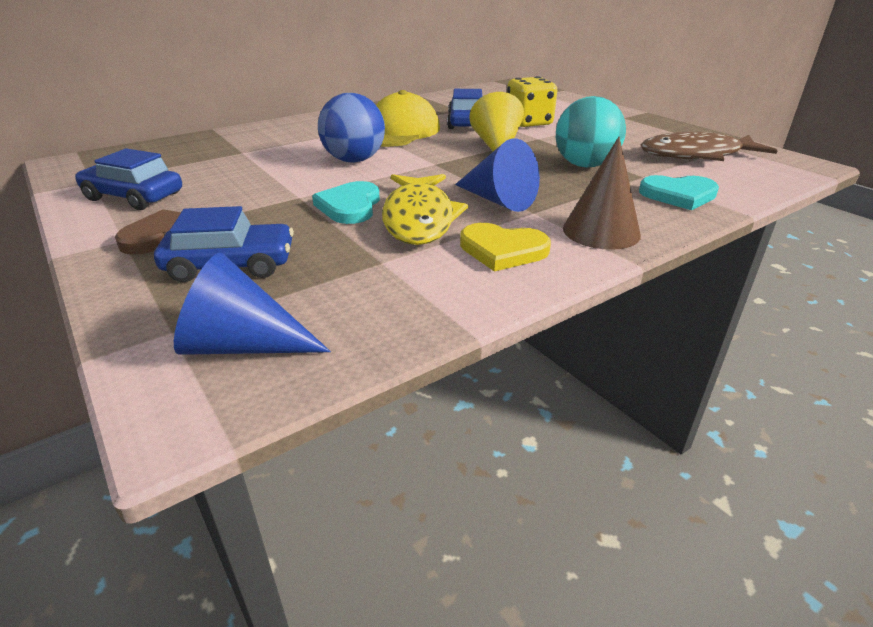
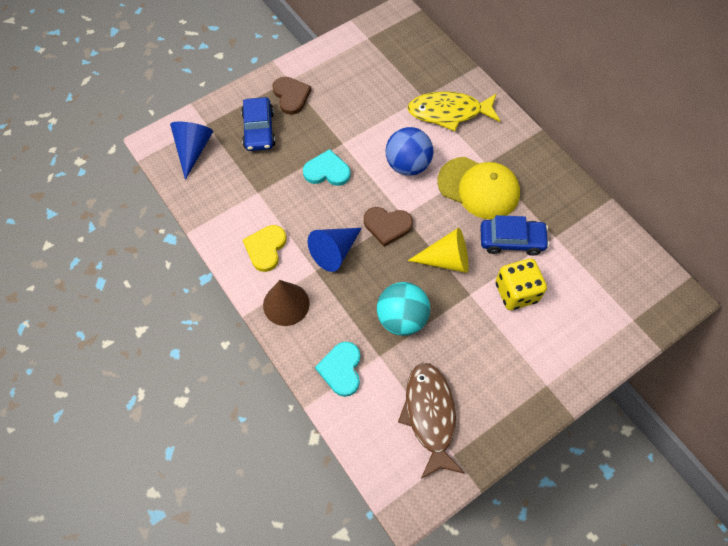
camera: 90 degrees right, 30 degrees up
(134, 196) = (343, 65): blue car -> none
(419, 219) = (308, 207): yellow fish -> yellow fish (449, 112)
(451, 171) = (387, 226): none -> brown heart

